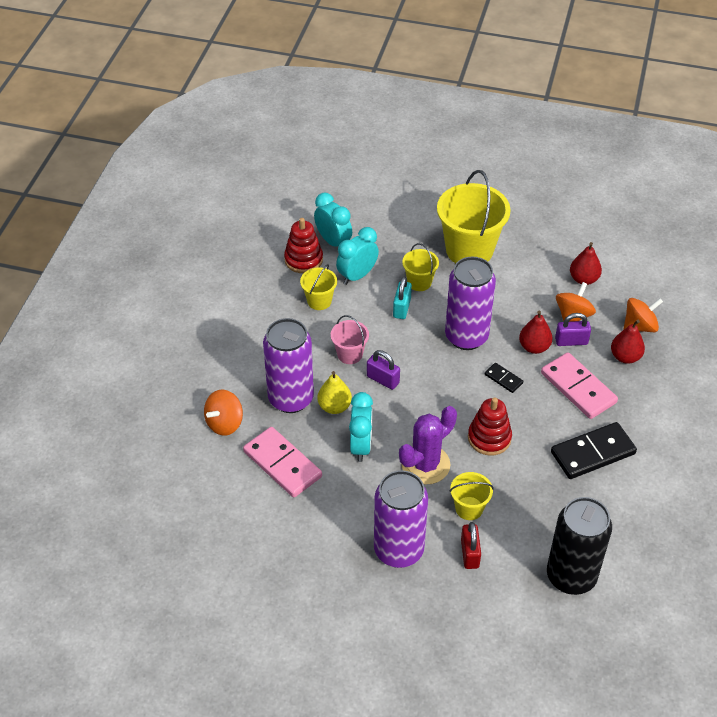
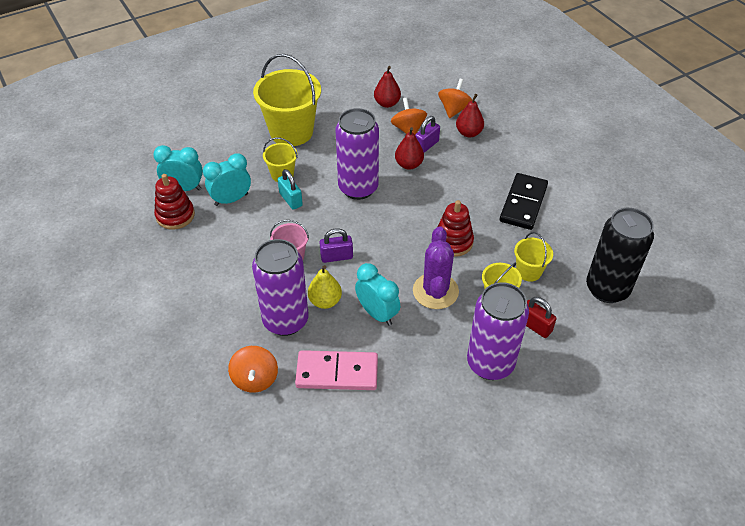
camera: 45 degrees left, 0 degrees up
(319, 301) = (223, 236): yellow bucket -> yellow bucket (529, 271)
(357, 276) = (231, 199): turquoise clock -> turquoise clock turned 60 degrees clockwise
(503, 379) = (415, 198): black domino -> none
(578, 388) = (466, 171): pink domino -> none

